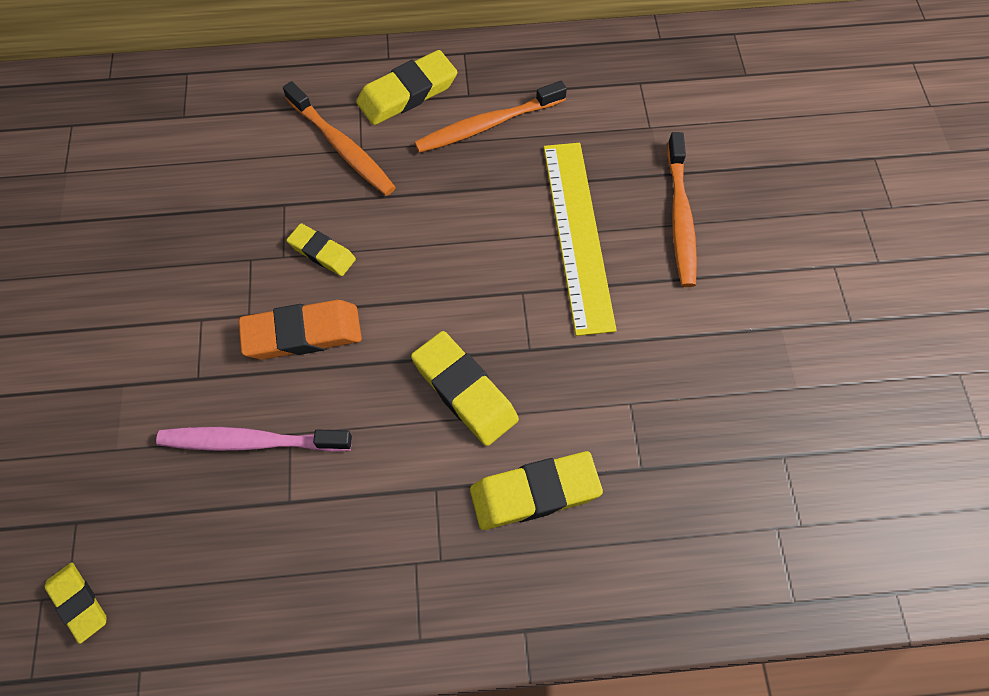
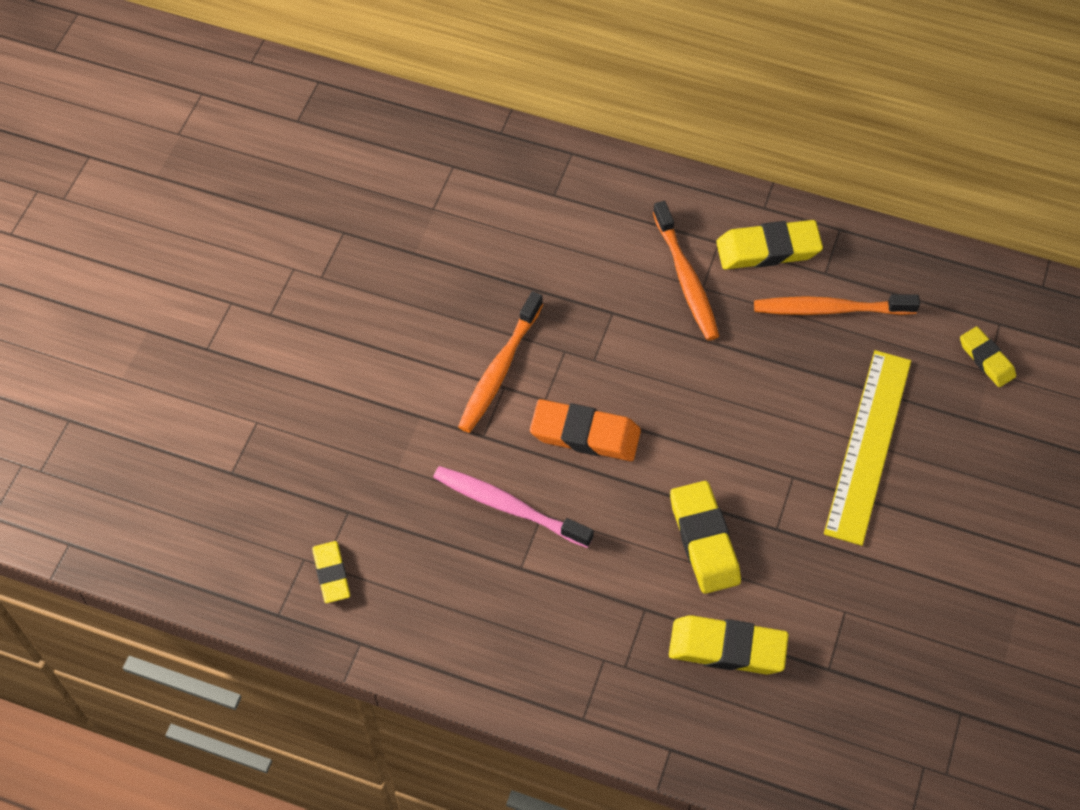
camera: 25 degrees right, 5 degrees down
(322, 252) = (629, 370): yellow eraser -> yellow eraser (986, 359)
(680, 217) = (973, 468): orange toothbrush -> orange toothbrush (499, 369)

